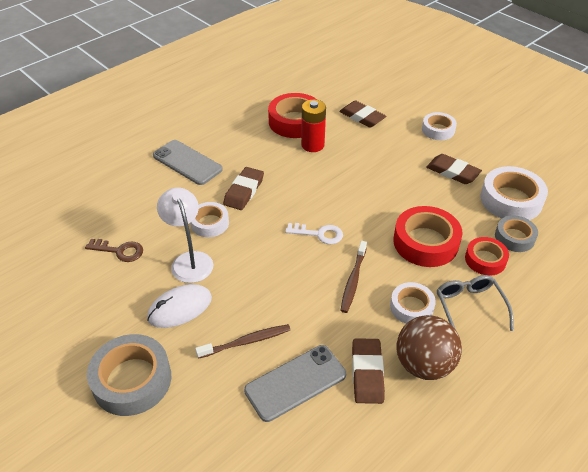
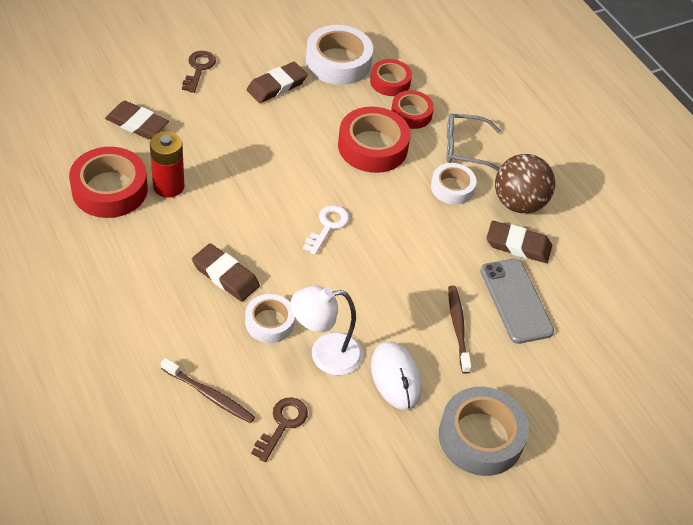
camera: 80 degrees left, 5 degrees up
(187, 162) = (139, 323): grey phone -> none
(353, 280) = (404, 219): brown toothbrush -> brown toothbrush (209, 395)
(362, 117) = (137, 124): brown eraser -> brown eraser turned 60 degrees clockwise
(438, 130) = (199, 69): white tape -> brown key
(514, 237) = (390, 82): grey tape -> red tape

